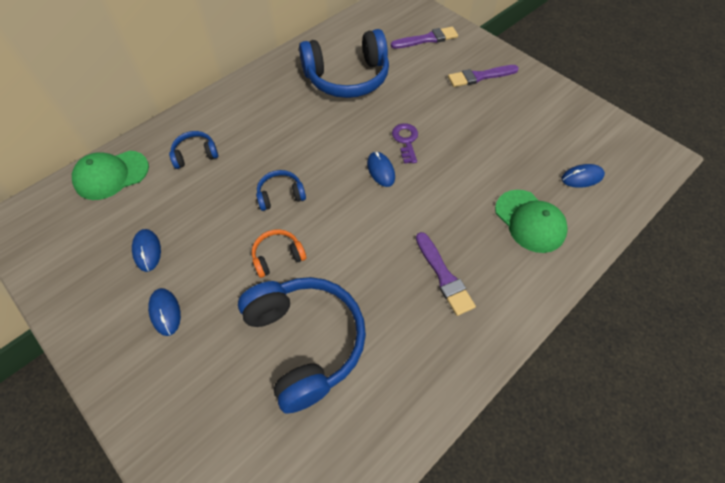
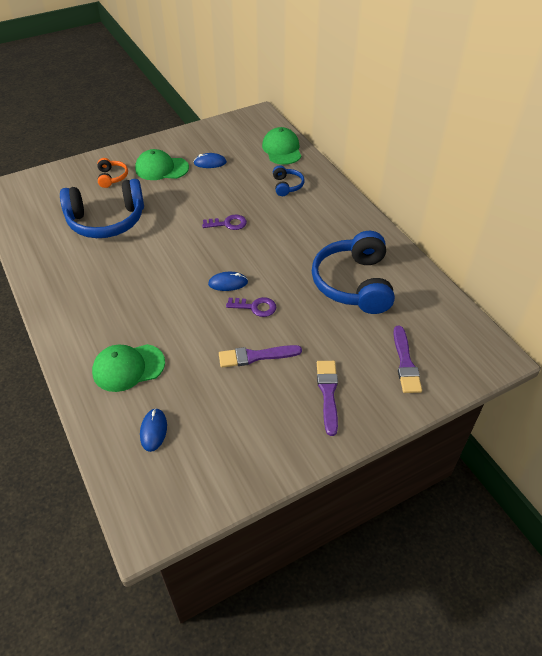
camera: 105 degrees right, 10 degrees down
(165, 312) = (161, 168): blue mouse -> green cap
(278, 256) = (175, 216): orange headphones -> orange headphones (112, 177)
(280, 195) = (228, 224): blue headphones -> purple key
(444, 276) = (111, 296): purple brush -> purple brush (255, 356)

